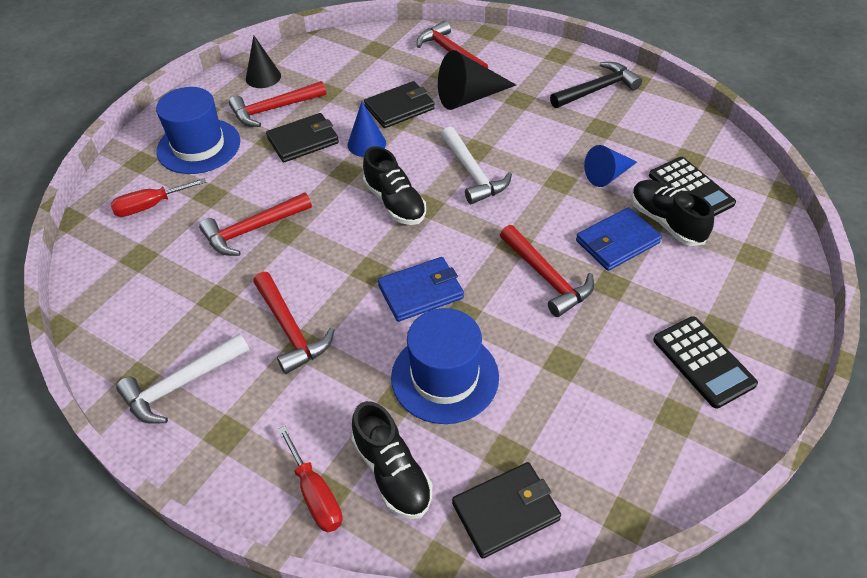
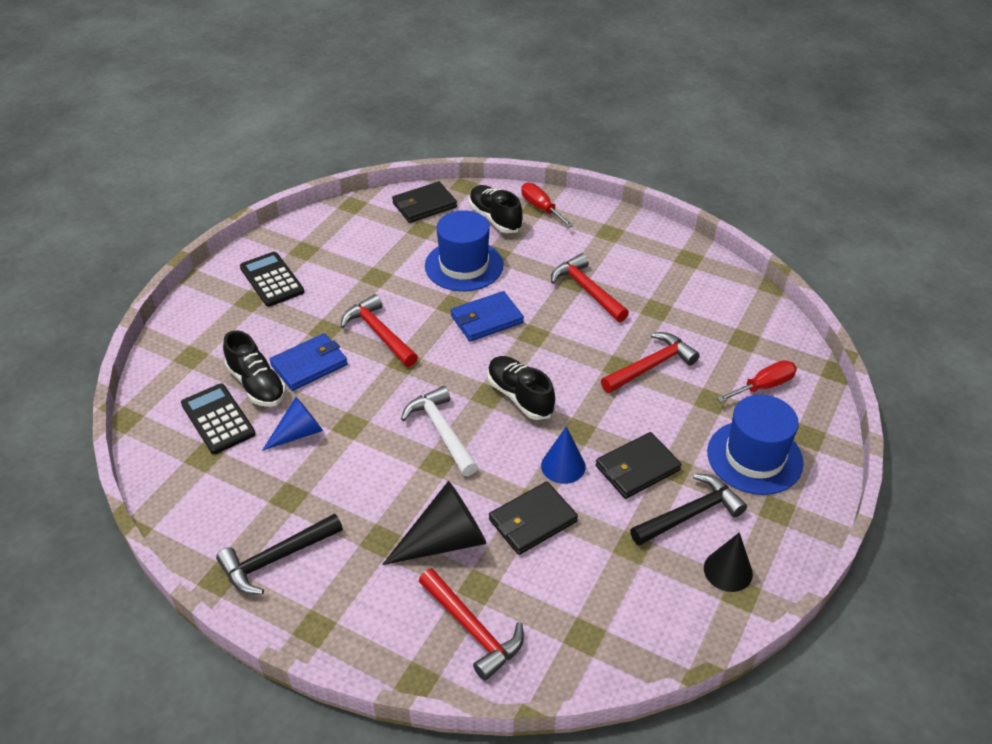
camera: 175 degrees right, 5 degrees down
(181, 385) = (654, 255): white hammer -> none
(274, 109) = (690, 514): red hammer -> black hammer

